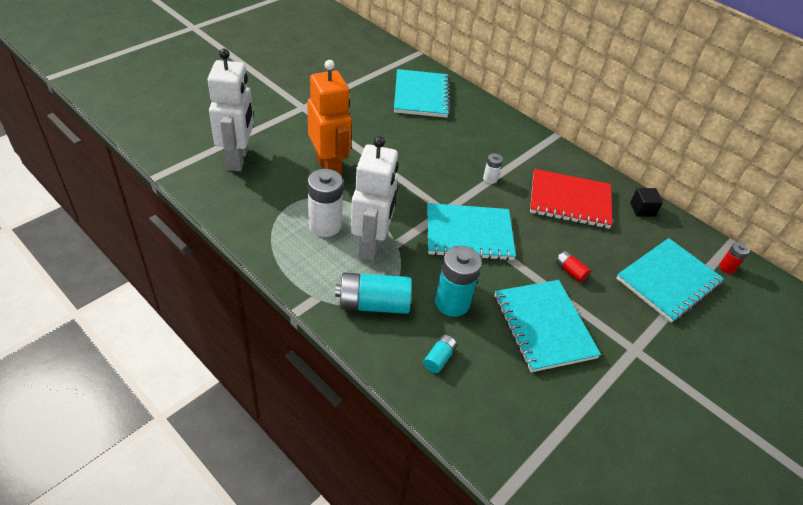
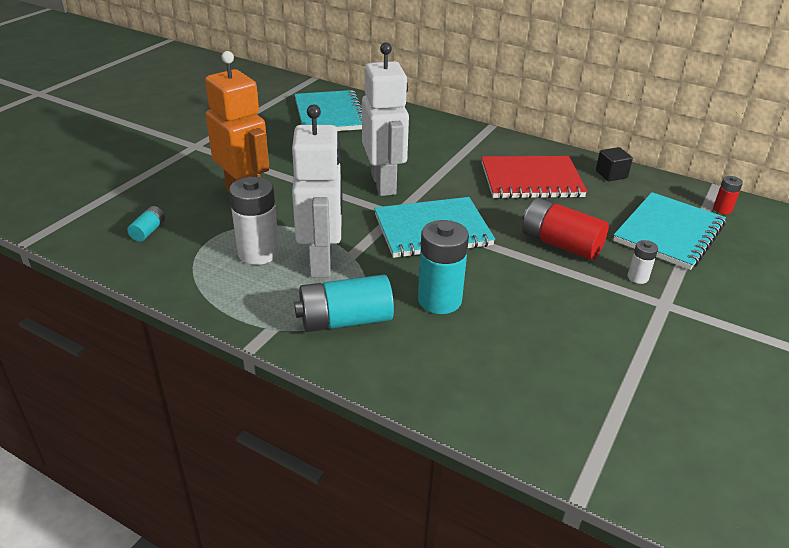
camera: 10 degrees left, 10 degrees down
(238, 159) = (129, 207): white robot -> white robot (384, 184)
(439, 358) = (446, 360): turquoise battery -> turquoise battery (148, 231)
(490, 179) = (436, 175): white battery -> white battery (637, 277)
(543, 326) = (554, 302): turquoise notebook -> none
(570, 271) = (560, 244): red battery -> red battery, size x2.01

